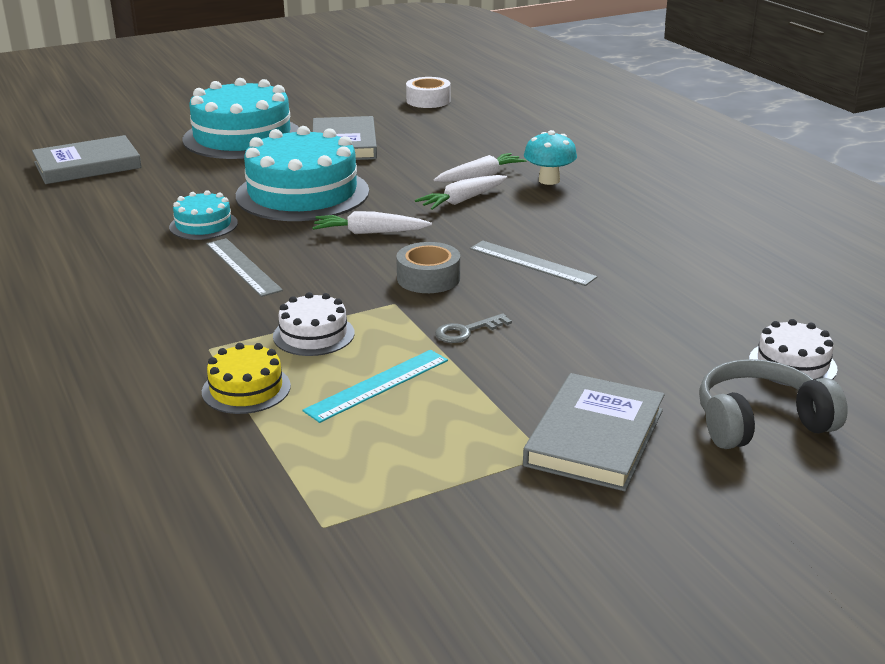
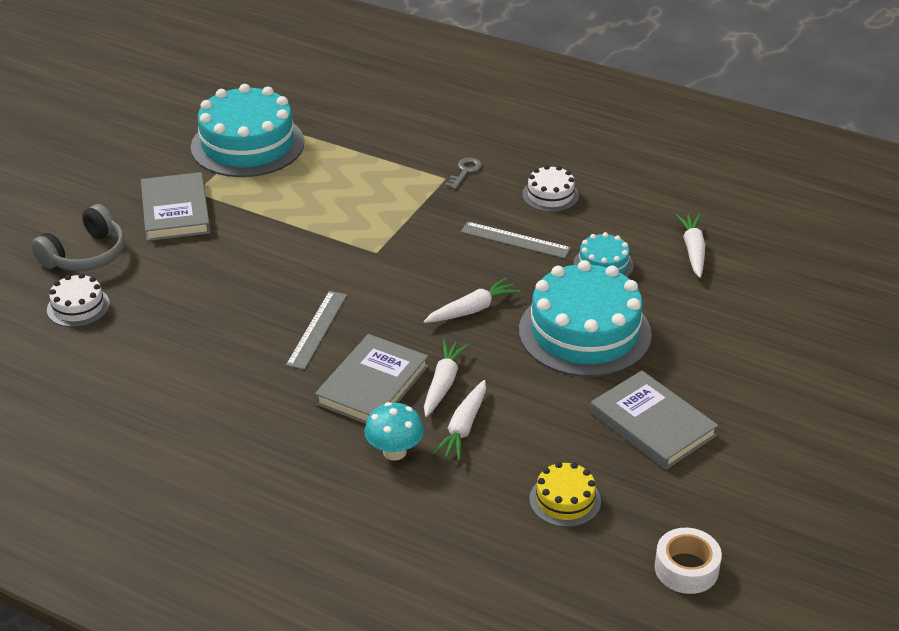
camera: 145 degrees right, 10 degrees up
(87, 165) = (810, 288): grey book -> grey book (372, 385)
(113, 210) = (693, 251): none -> white carrot
(242, 137) = (761, 390): turquoise cake -> turquoise cake (247, 144)
(246, 389) = (390, 165): yellow cake -> yellow cake (565, 500)
(313, 335) = (397, 210): white cake -> white cake (550, 195)
(378, 385) = (322, 194): turquoise ruler -> none
(428, 278) = (377, 282): grey tape -> none
(467, 331) = (306, 249): grey key -> grey key (464, 172)
(531, 263) = (317, 329): grey ruler -> grey ruler turned 75 degrees counterclockwise

